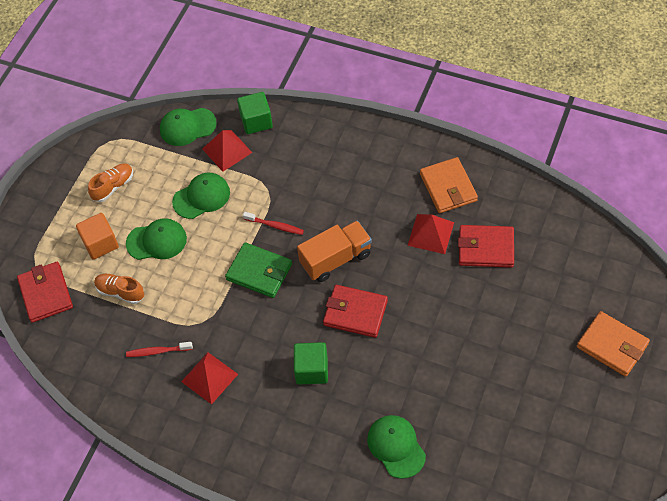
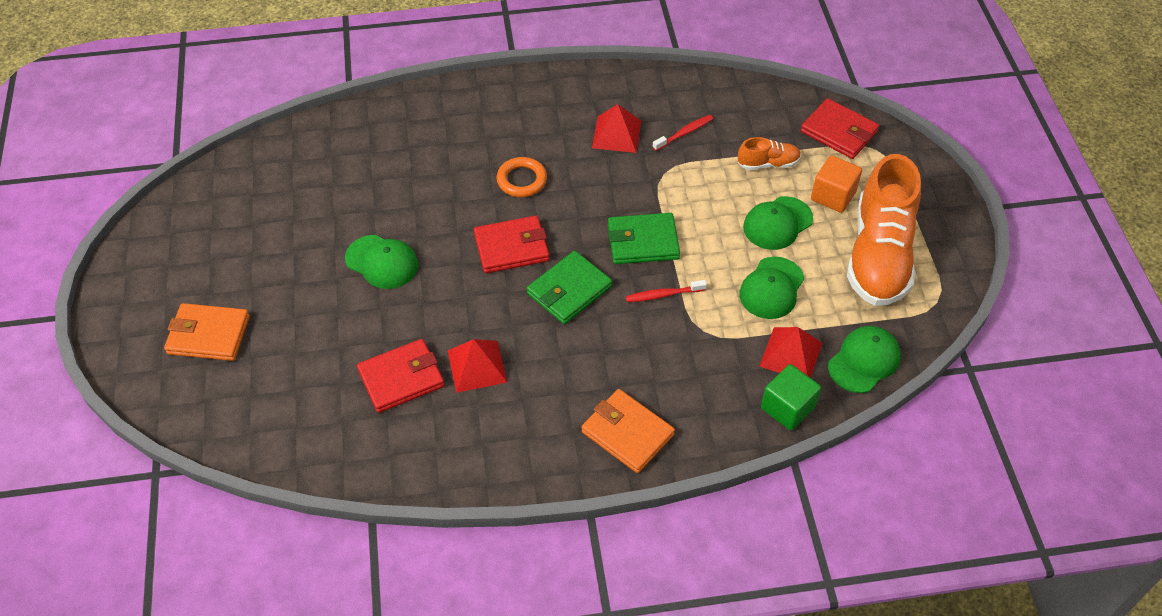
camera: 145 degrees right, 5 degrees down
(113, 187) = (879, 255): orange shoe -> orange shoe, size x2.26
(312, 370) = (522, 180): green cube -> orange ring
(336, 259) = (569, 290): orange truck -> green wallet
(396, 446) = (399, 155): green cap -> green cap (382, 262)
(448, 187) = (487, 433): orange wallet -> orange wallet (627, 433)

